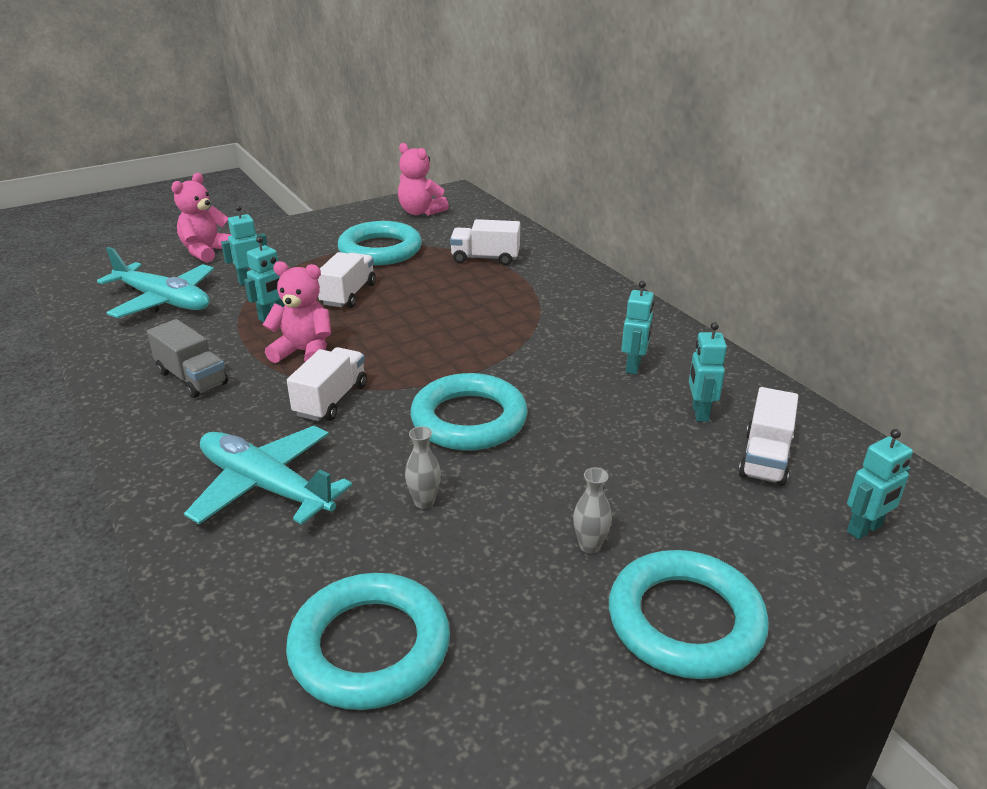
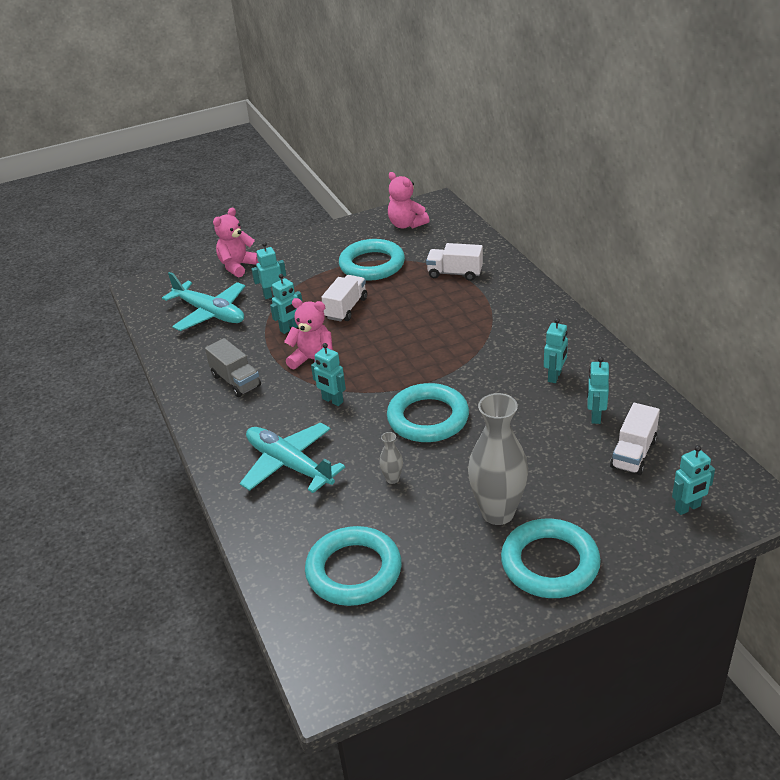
camera: 10 degrees right, 5 degrees up
(331, 400) = (332, 400): white truck -> turquoise robot
(590, 546) = (498, 513): grey vase -> grey vase, size x2.35

